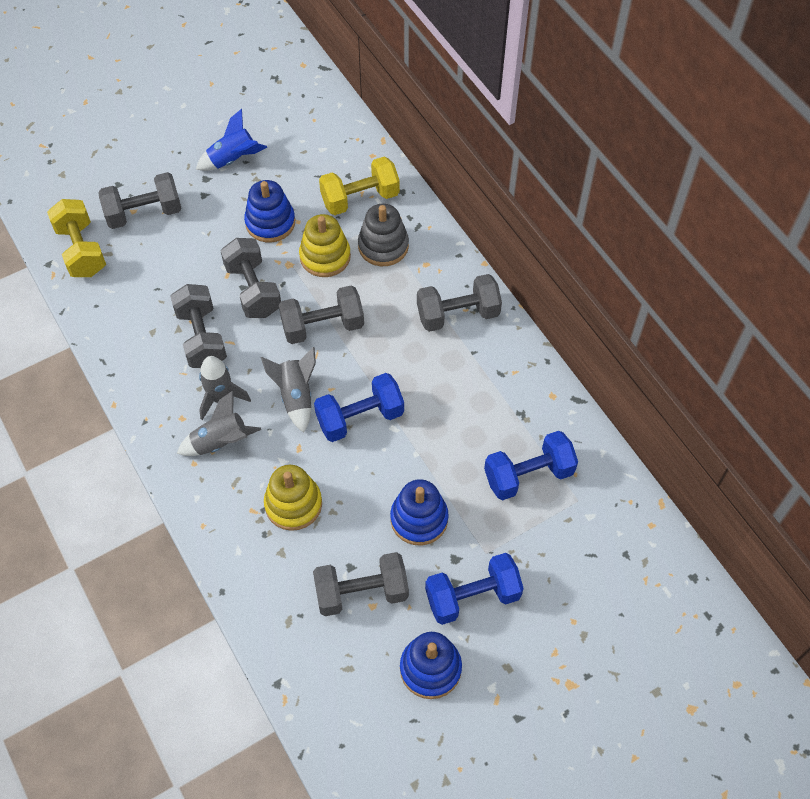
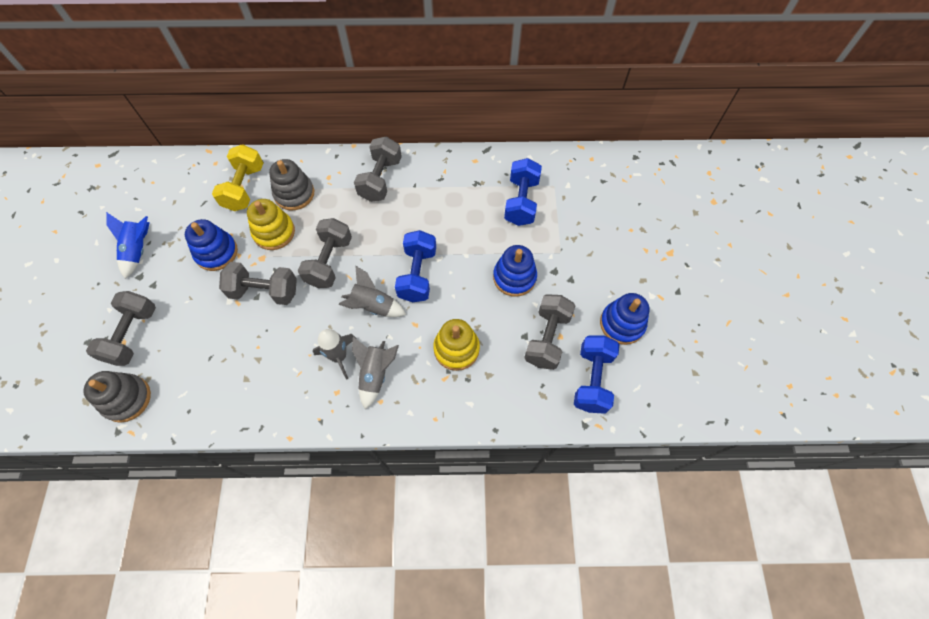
camera: 60 degrees left, 5 degrees up
(81, 250) = (127, 399): yellow dumbbell -> grey stacking toy
(201, 337) = (278, 346): grey dumbbell -> none
(472, 596) = (586, 275): blue dumbbell -> blue dumbbell (592, 379)

